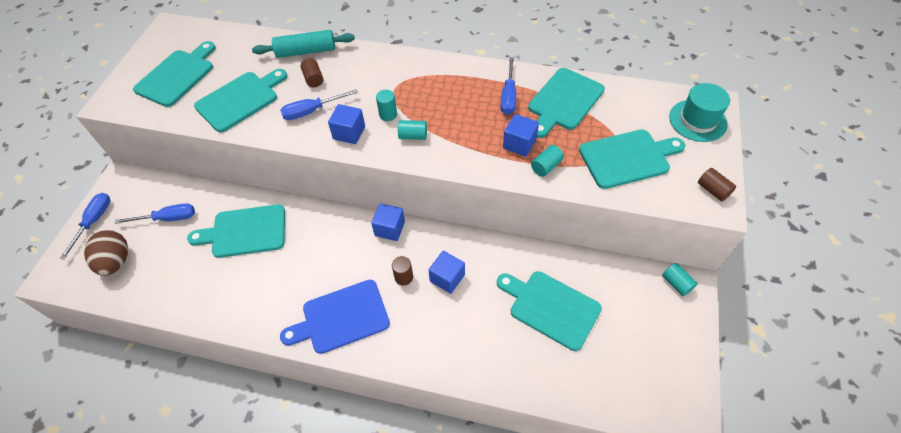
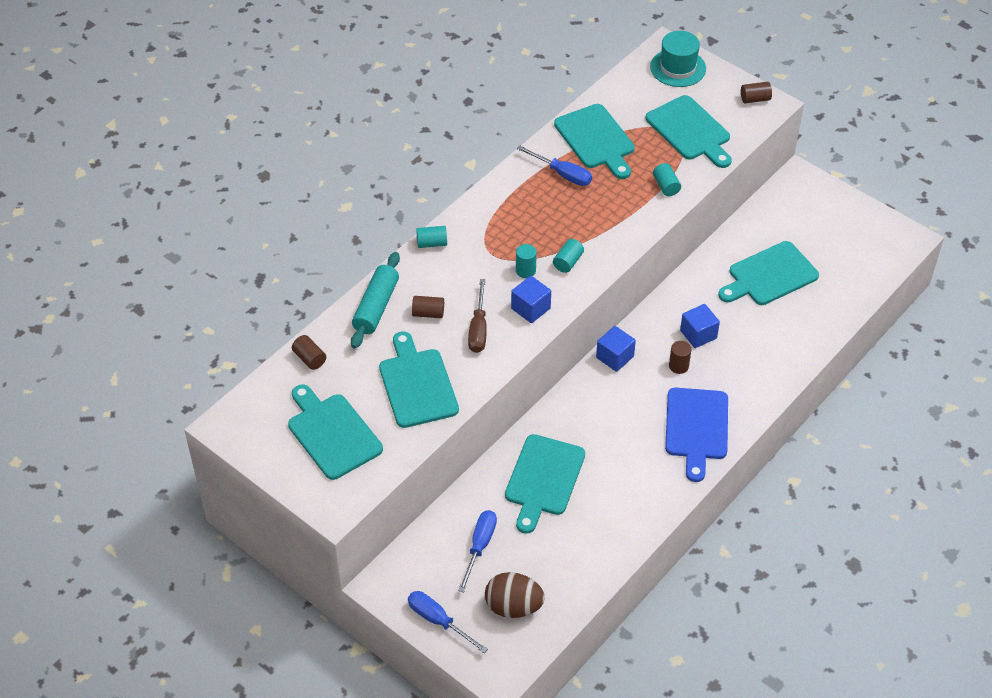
camera: 65 degrees left, 5 degrees down
(242, 39) = (309, 358): none -> brown cylinder
(312, 111) = (478, 329): blue screwdriver -> brown screwdriver
(519, 144) = (628, 192): blue cube -> none
(628, 158) = (690, 131): turquoise cutting board -> turquoise cutting board turned 135 degrees clockwise
(676, 283) = (792, 184): turquoise cylinder -> turquoise cylinder (432, 243)

